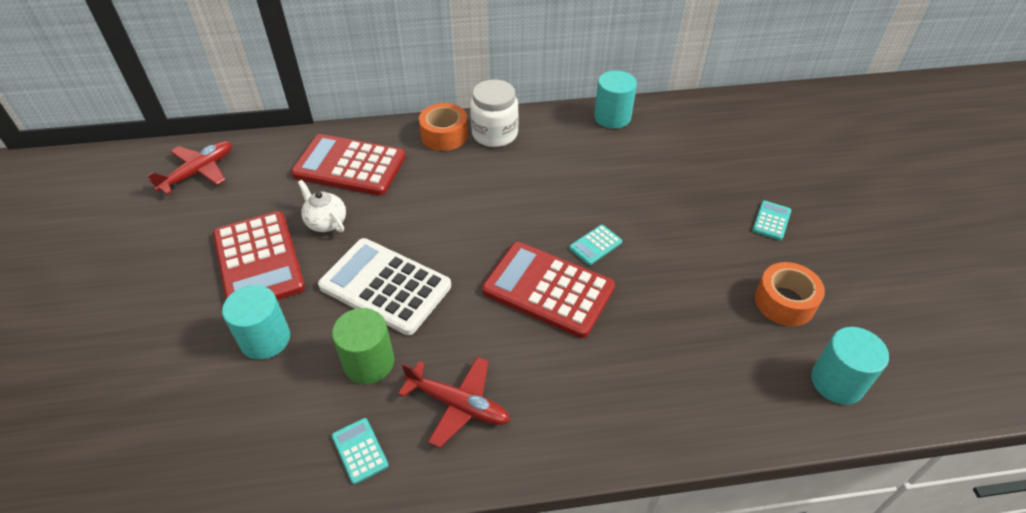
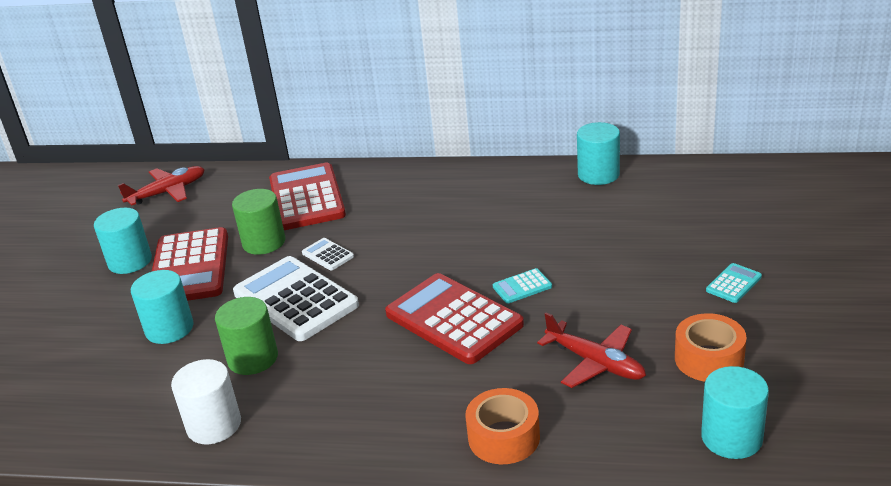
camera: 20 degrees right, 15 degrees down
(189, 261) = (130, 261): none -> turquoise cylinder
(326, 222) = (264, 242): white teapot -> green cylinder
(349, 166) = (307, 198): red calculator -> red calculator turned 45 degrees clockwise
(360, 451) = (214, 425): turquoise calculator -> white cylinder
(397, 230) = (328, 255): none -> white calculator
(444, 135) = (411, 178): orange tape -> orange tape (504, 437)
(457, 404) = (319, 402): red plane -> red plane (595, 363)
(494, 134) = (463, 181): white jar -> none

